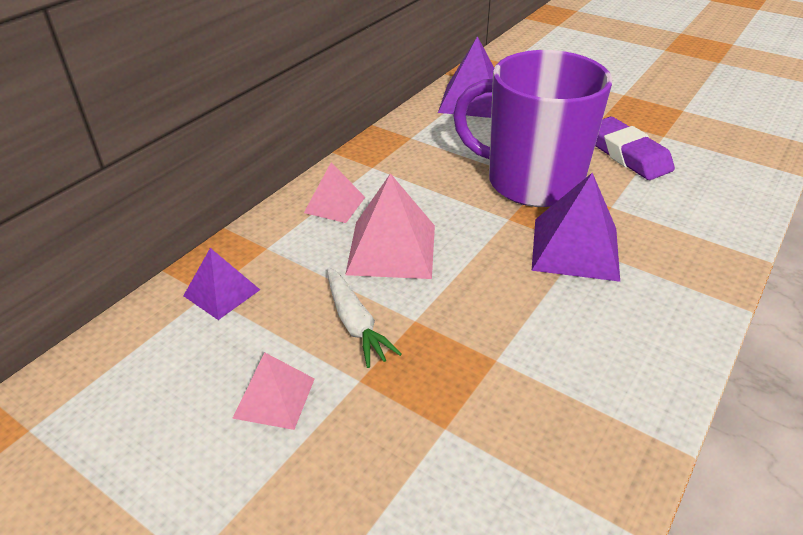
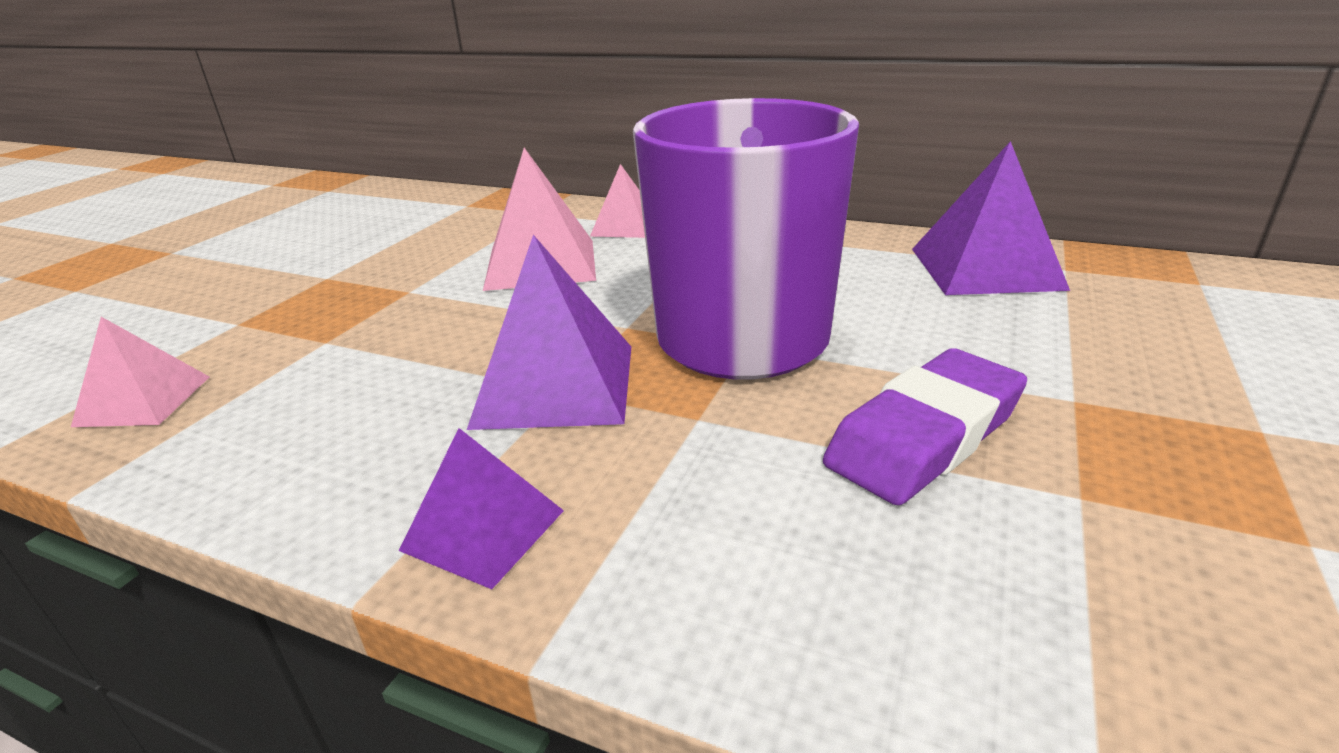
camera: 80 degrees right, 10 degrees down
(222, 292) = (468, 209): purple pyramid -> purple pyramid (483, 530)
(274, 398) = (320, 249): pink pyramid -> pink pyramid (143, 401)
(355, 324) = (410, 264): white carrot -> none

